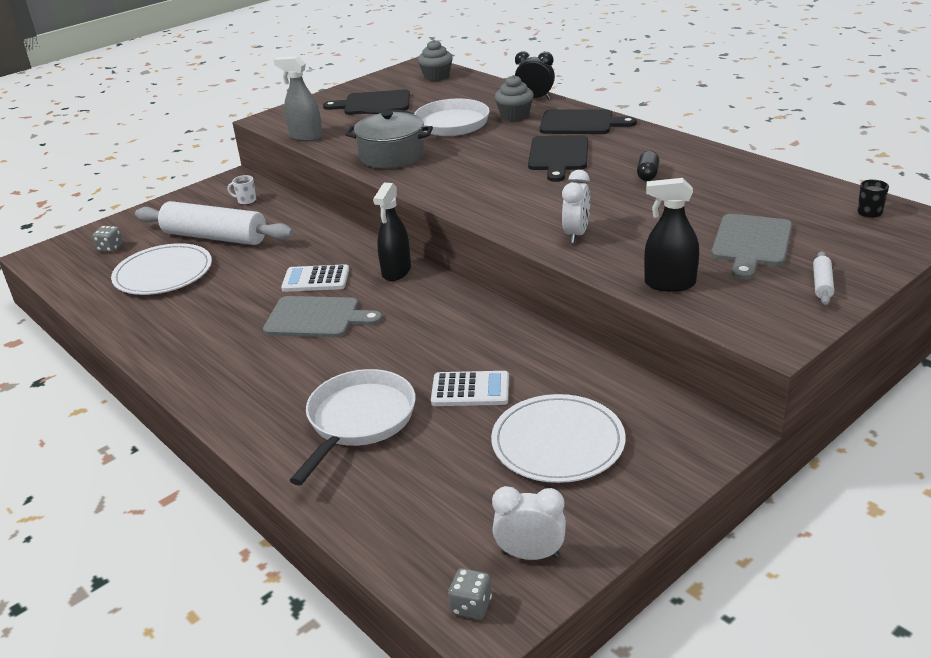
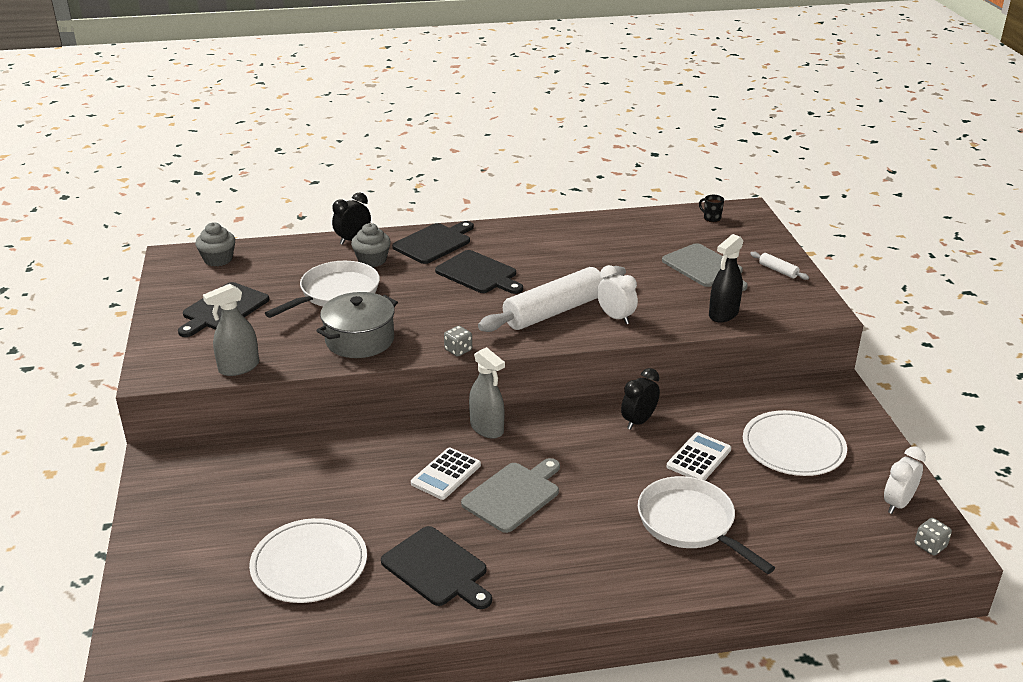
camera: 60 degrees left, 0 degrees up
(110, 248) = (195, 588): grey dice -> grey dice (458, 350)
(195, 322) = (437, 569): none -> black cutting board
(215, 237) = (276, 508): white rolling pin -> white rolling pin (554, 311)
(246, 201) = (223, 465): white mug -> none
(396, 271) = (487, 428): black spray bottle -> grey spray bottle
(493, 336) = (638, 421): none -> black clock
(647, 175) = (562, 257): black capsule -> none

